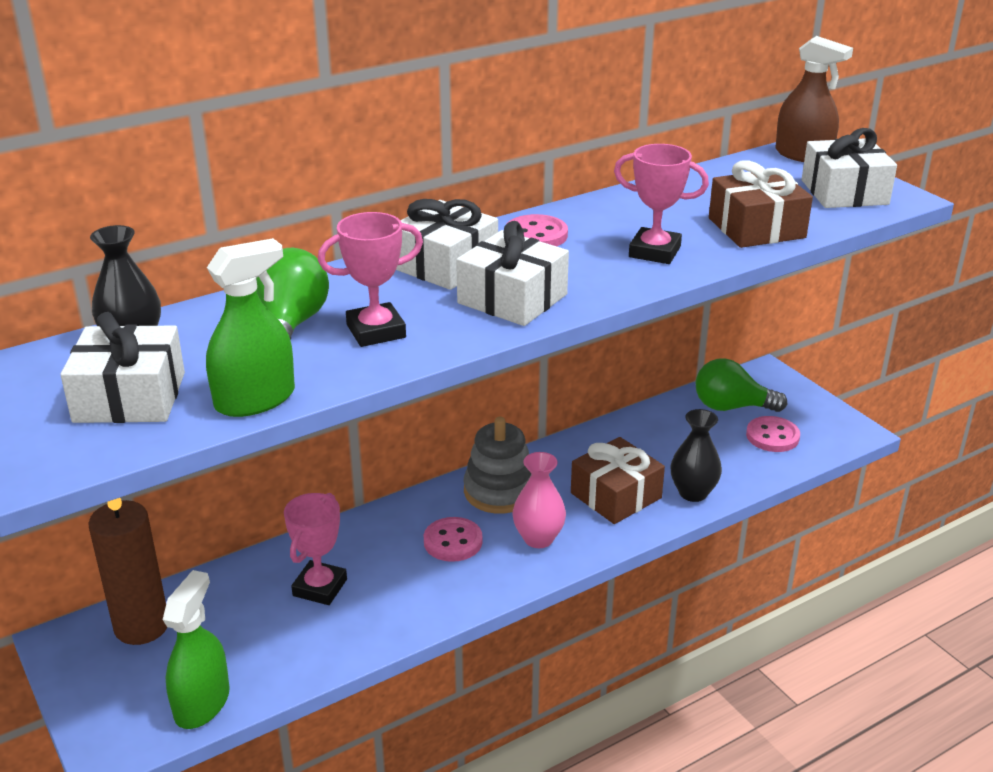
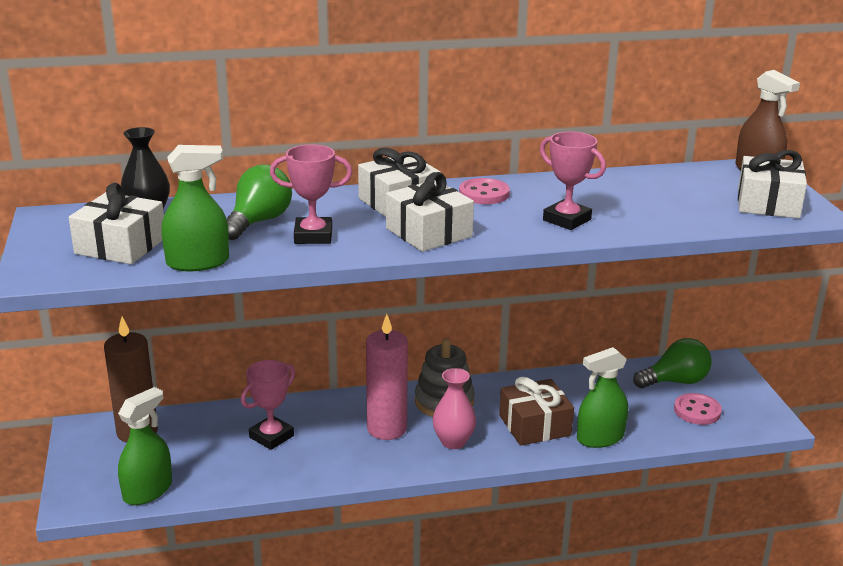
camera: 20 degrees right, 5 degrees down
(453, 541) = (387, 428): pink button -> pink candle
(693, 493) = (600, 438): black vase -> green spray bottle
(731, 407) = (675, 381): green light bulb -> green light bulb turned 135 degrees clockwise
(756, 228) = (666, 217): brown gift -> none

